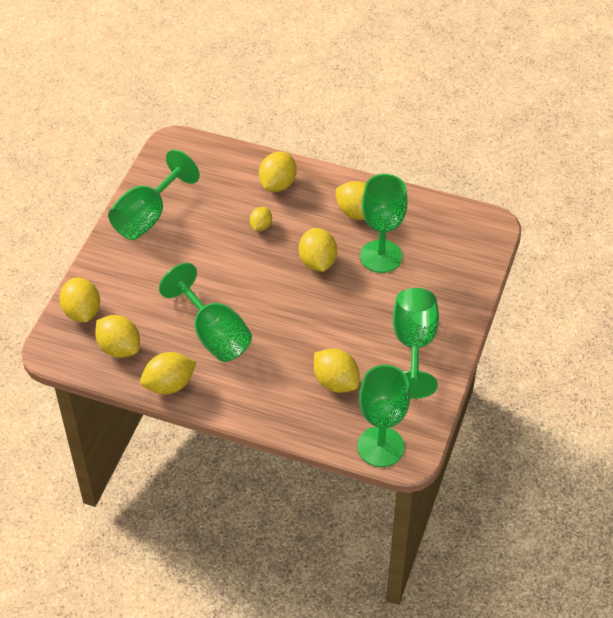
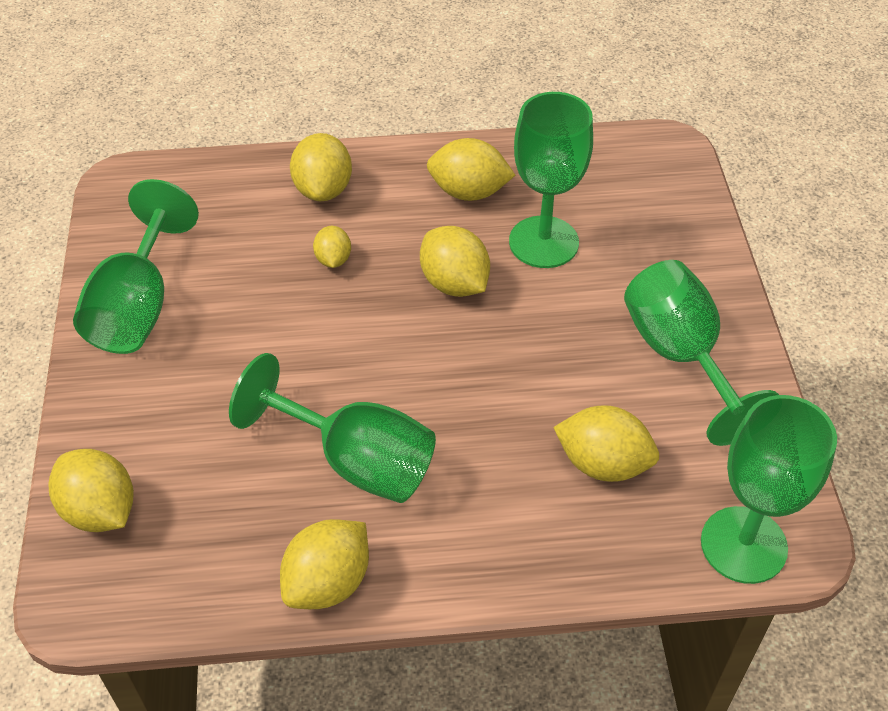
camera: 25 degrees left, 0 degrees up
(119, 348) = (202, 550): yellow lemon -> none

